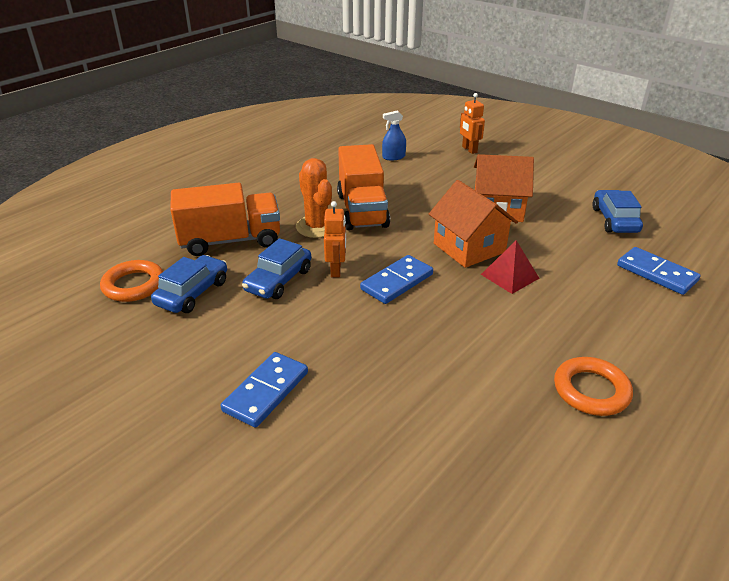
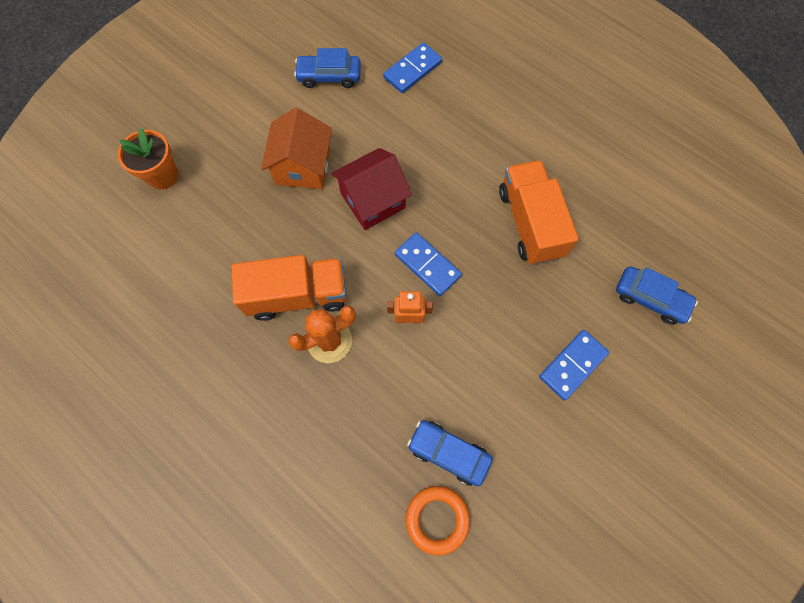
camera: 90 degrees left, 35 degrees up
(230, 241) = (354, 431): orange truck -> orange truck (530, 223)
(266, 391) = (572, 365): blue domino -> blue domino turned 75 degrees counterclockwise
(279, 280) = (426, 371): blue car -> blue car (650, 298)
(393, 157) = (171, 259): blue spray bottle -> none
(469, 149) = (163, 176): orange robot -> orange flower pot
(469, 248) = (373, 200): orange house -> red house
(509, 276) = (417, 174): red pyramid -> none
(591, 390) = (549, 147): orange ring -> none

